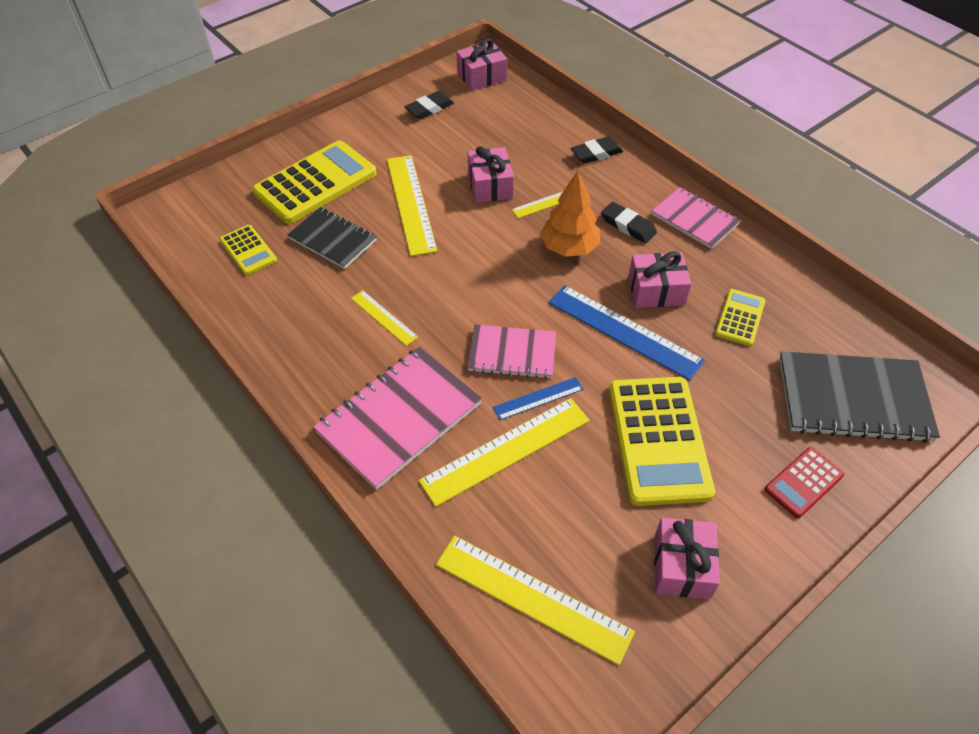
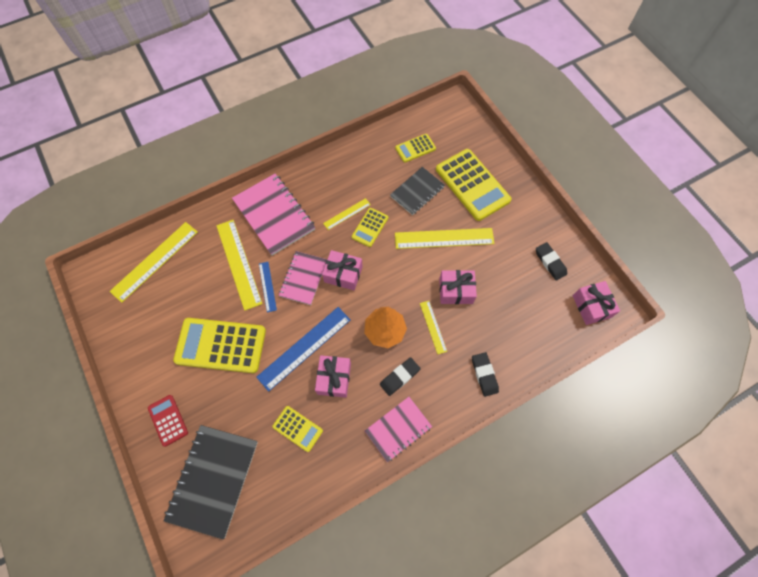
camera: 100 degrees right, 15 degrees up
(405, 286) = (370, 227): none -> yellow calculator
(682, 566) = (145, 335): pink gift -> pink gift (343, 274)

